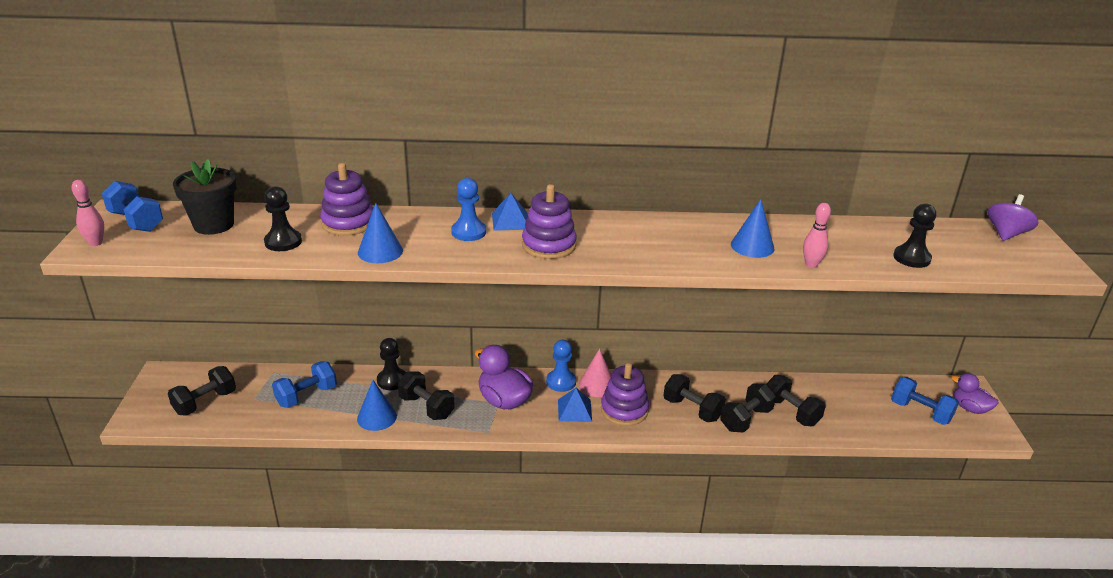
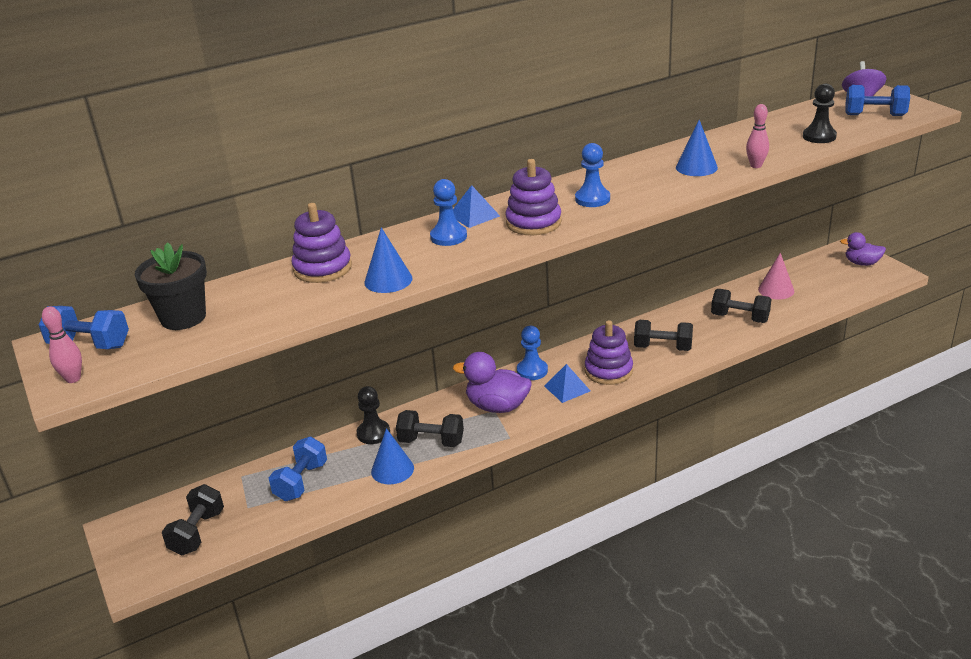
camera: 25 degrees left, 0 degrees up
(283, 242) = (280, 306): black pawn -> none
(597, 385) = (565, 360): pink cone -> pink cone (776, 290)
(623, 242) = (592, 199): none -> blue pawn
(745, 419) = (711, 338): black dumbbell -> none
(920, 412) = (831, 280): blue dumbbell -> blue dumbbell (875, 115)

